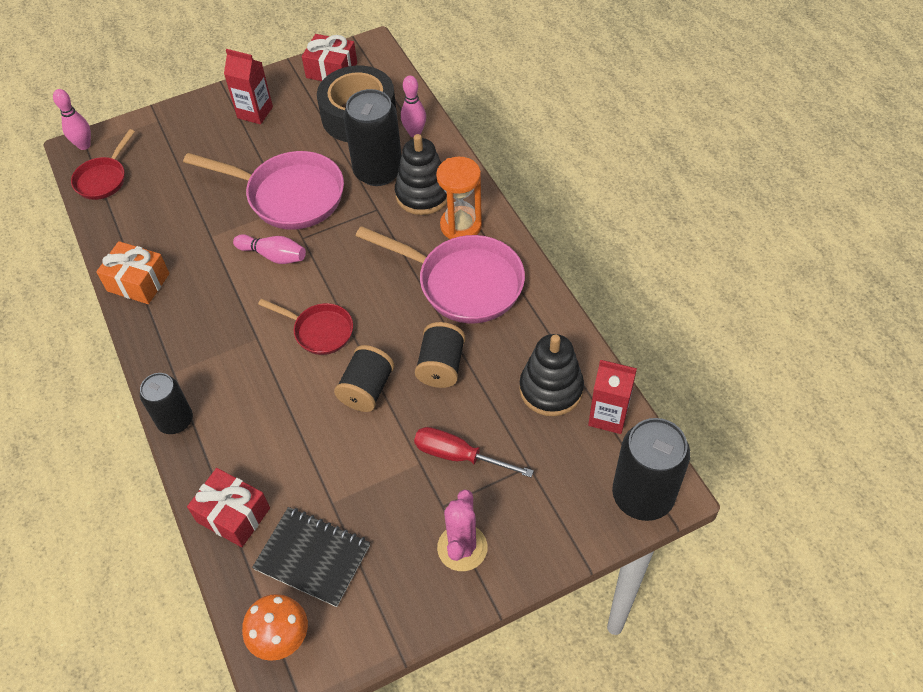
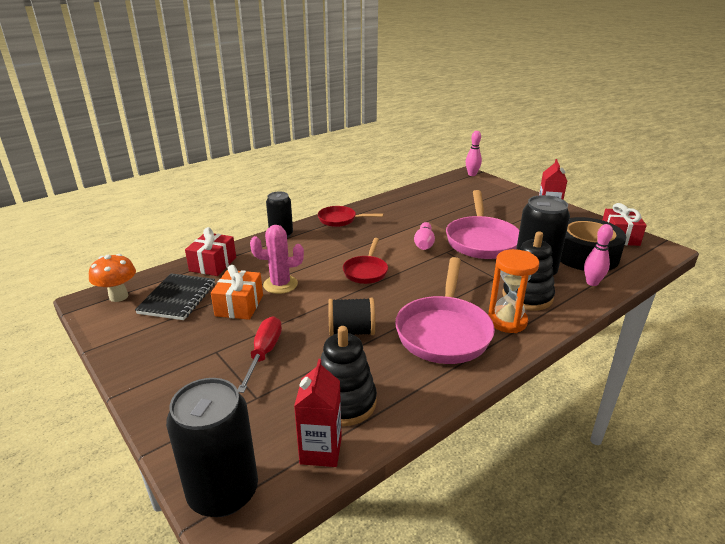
camera: 75 degrees right, 25 degrees down
(103, 179) = (450, 183): red pan -> red pan (340, 220)
(138, 282) = (379, 206): orange gift -> orange gift (239, 305)
(367, 389) = (320, 299): black spool -> none
(462, 548) = (176, 367): pink cactus -> pink cactus (280, 284)

